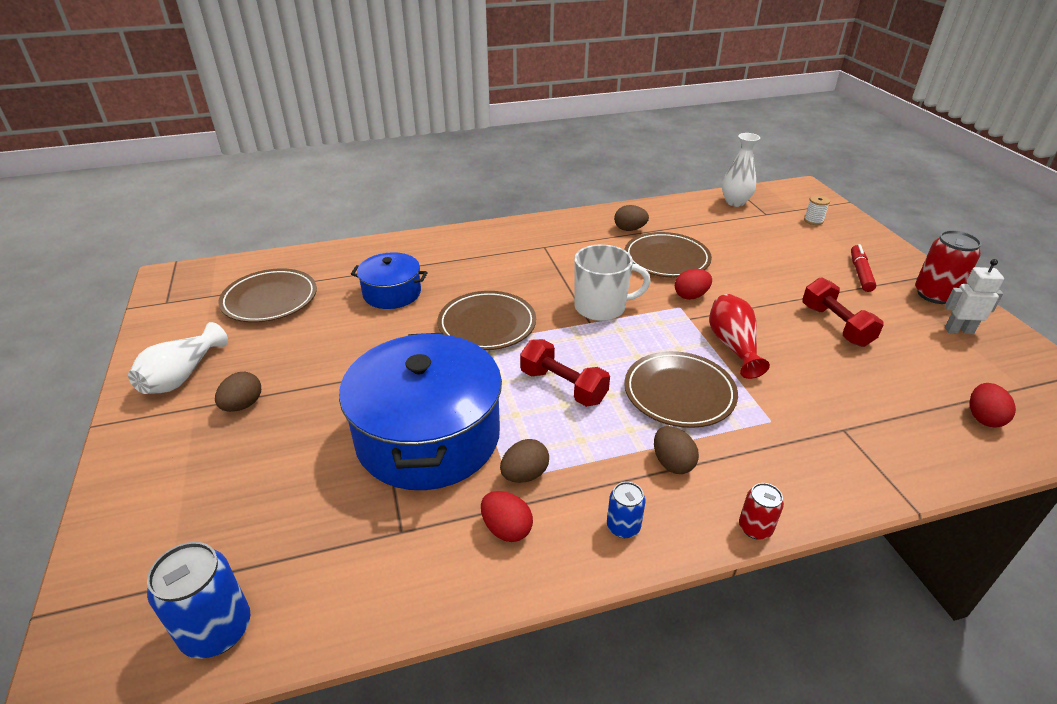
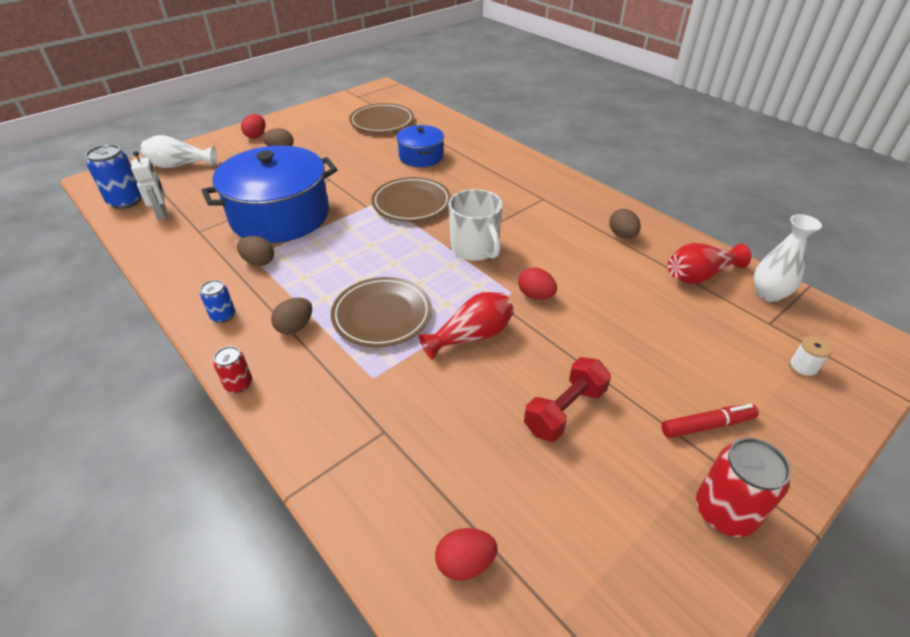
camera: 65 degrees right, 5 degrees up
(182, 376) = (296, 125): white vase -> white vase (180, 165)
(506, 529) = (209, 267): red egg -> red egg (256, 136)
(563, 386) = (358, 255): red dumbbell -> none
(666, 259) = (588, 268): brown plate -> none
(701, 218) = (699, 275): none -> red vase
(958, 330) = (649, 541): white robot -> white robot (162, 213)

